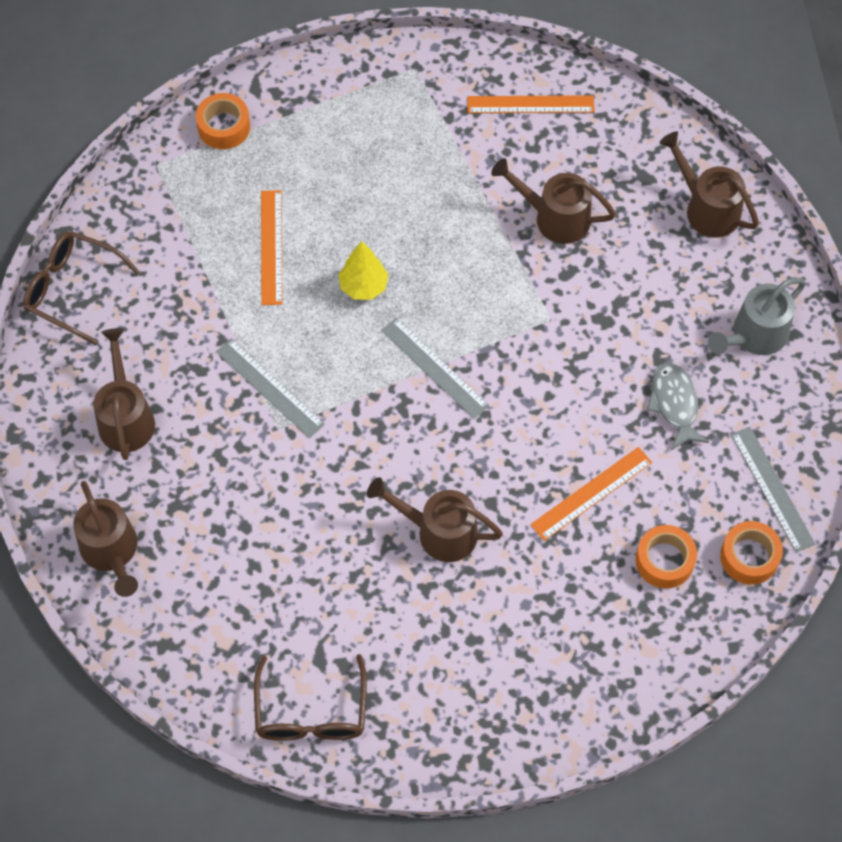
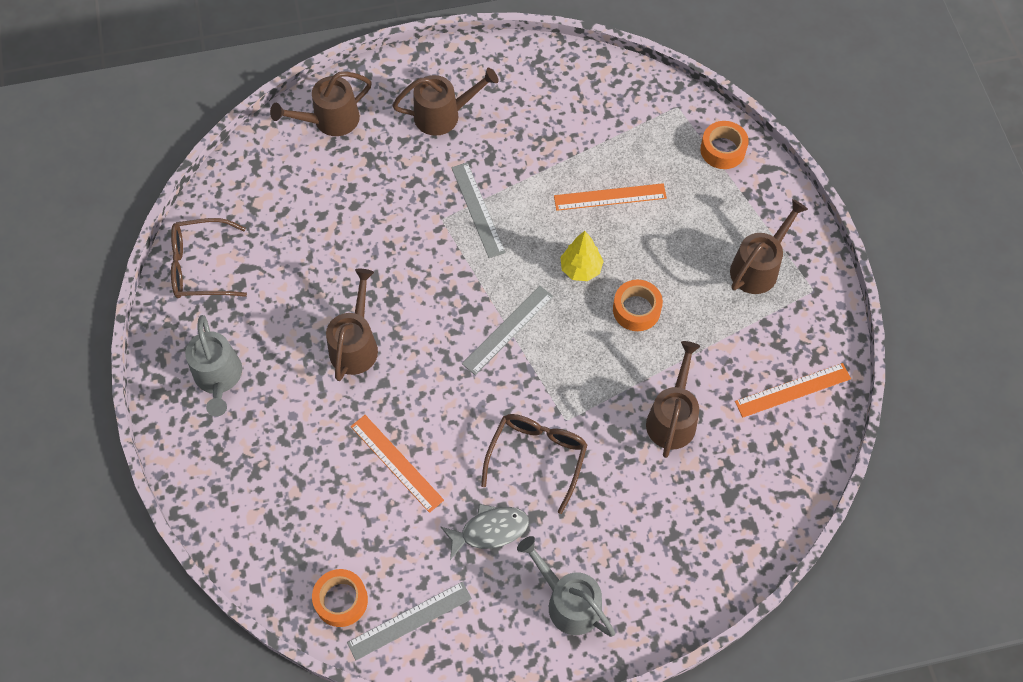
camera: 85 degrees right, 0 degrees up
(72, 289) = (552, 65): brown glasses -> brown glasses (537, 457)
(269, 388) = (478, 209): grey ruler -> grey ruler turned 60 degrees counterclockwise
(470, 689) = (219, 378): none -> grey watering can
(530, 104) = (793, 390): orange ruler -> orange ruler turned 75 degrees clockwise
(664, 560) = (335, 526): orange tape -> orange tape (636, 309)
(706, 208) = (704, 554): brown watering can -> brown watering can (758, 267)

